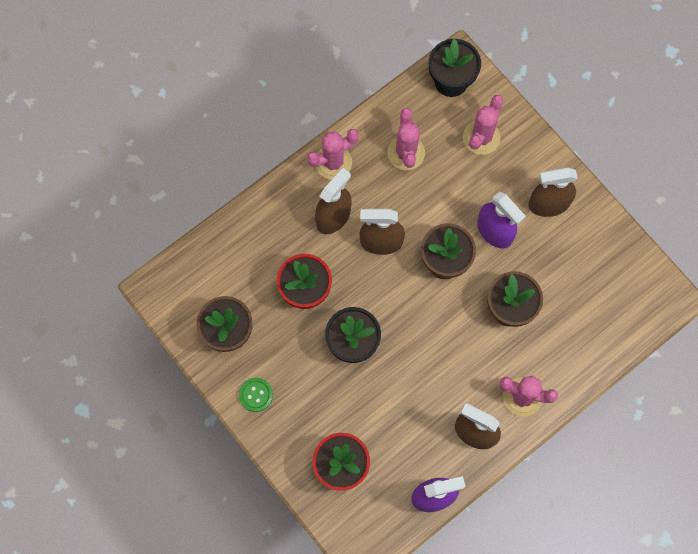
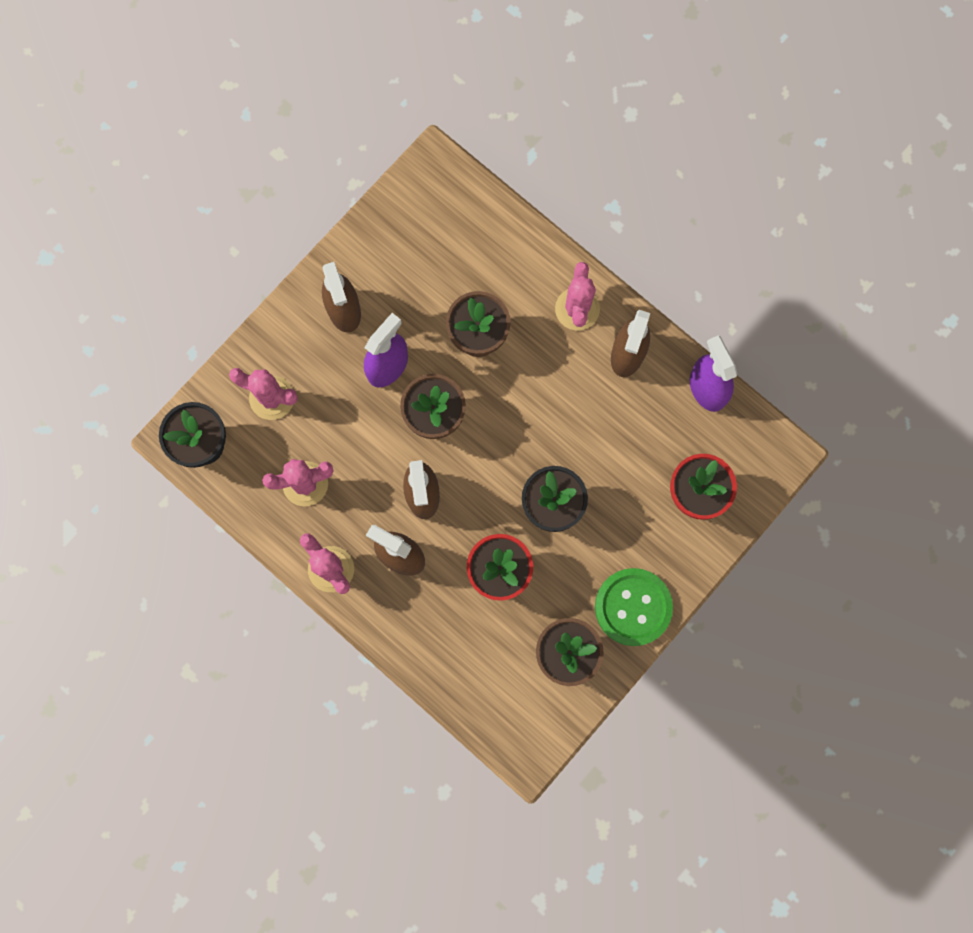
camera: 100 degrees left, 5 degrees up
(256, 395) = (633, 607): green button -> green button, size x1.92

